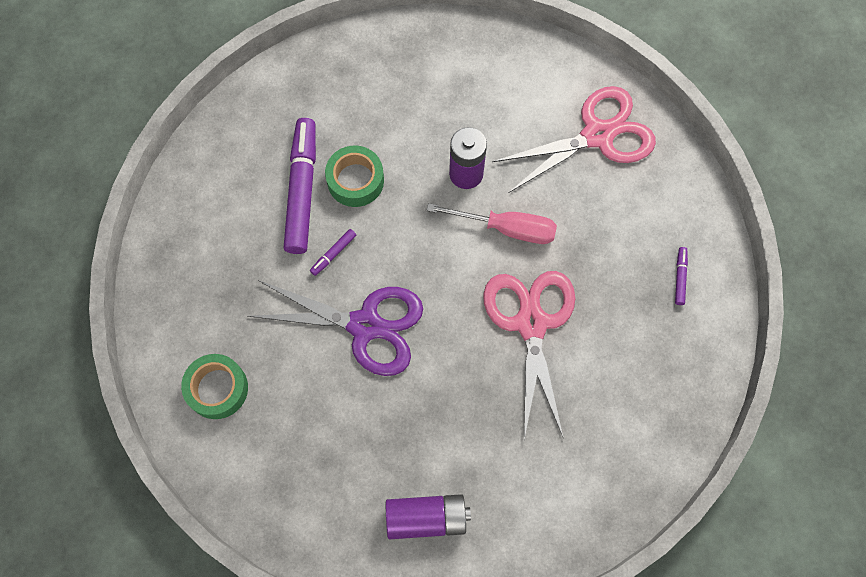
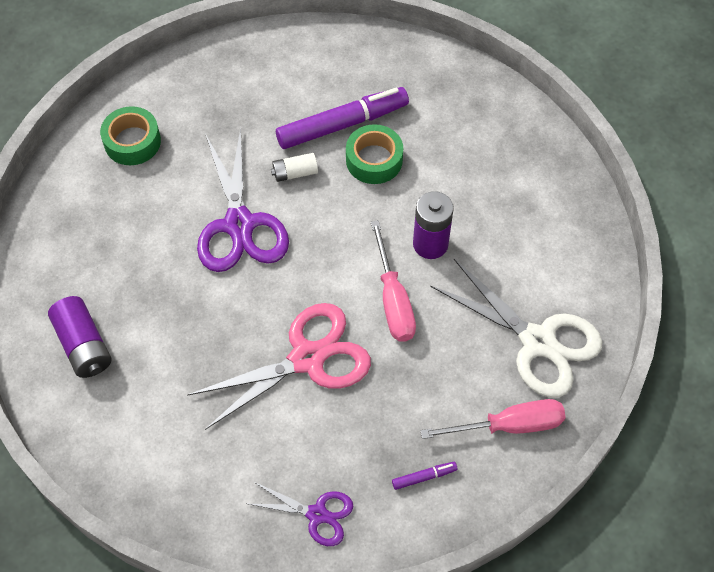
camera: 65 degrees right, 10 degrees down
(333, 254) = (295, 173): purple marker -> white battery
(597, 135) = (538, 341): pink scissors -> white scissors
(662, 192) = (509, 425): none -> pink screwdriver
(679, 376) = (317, 514): none -> purple scissors

